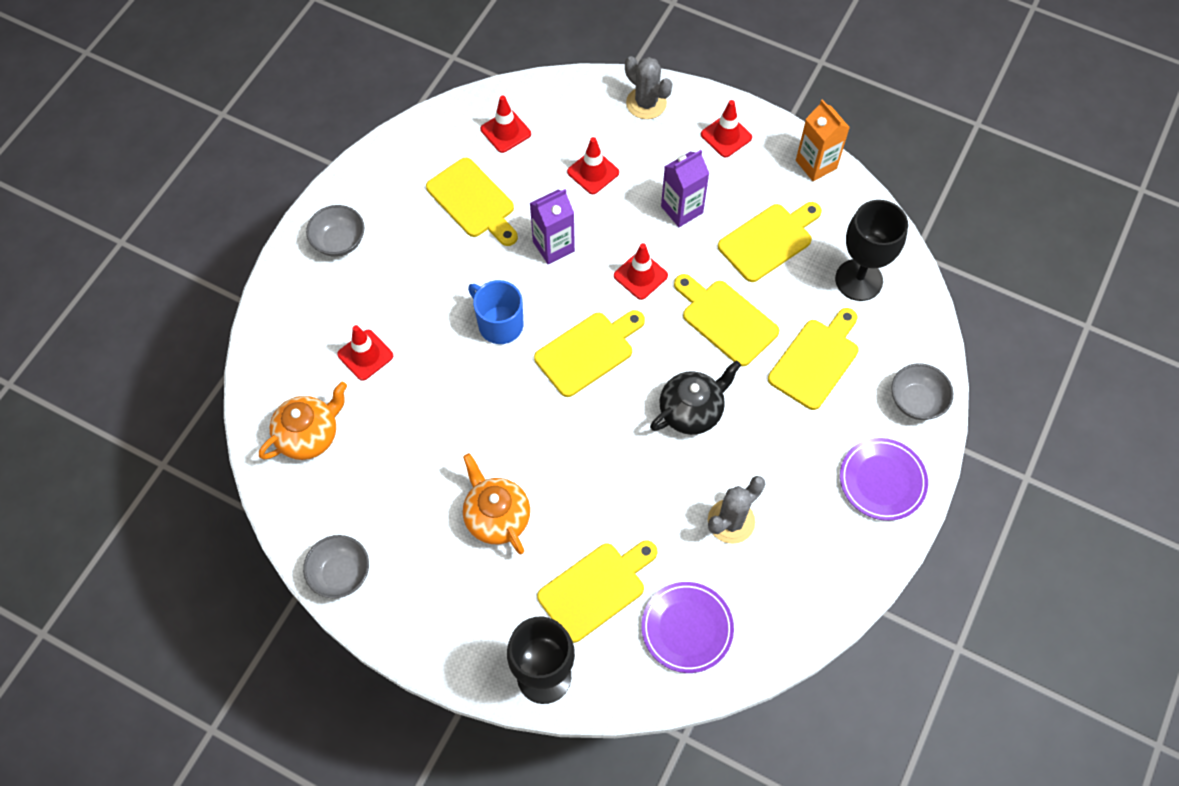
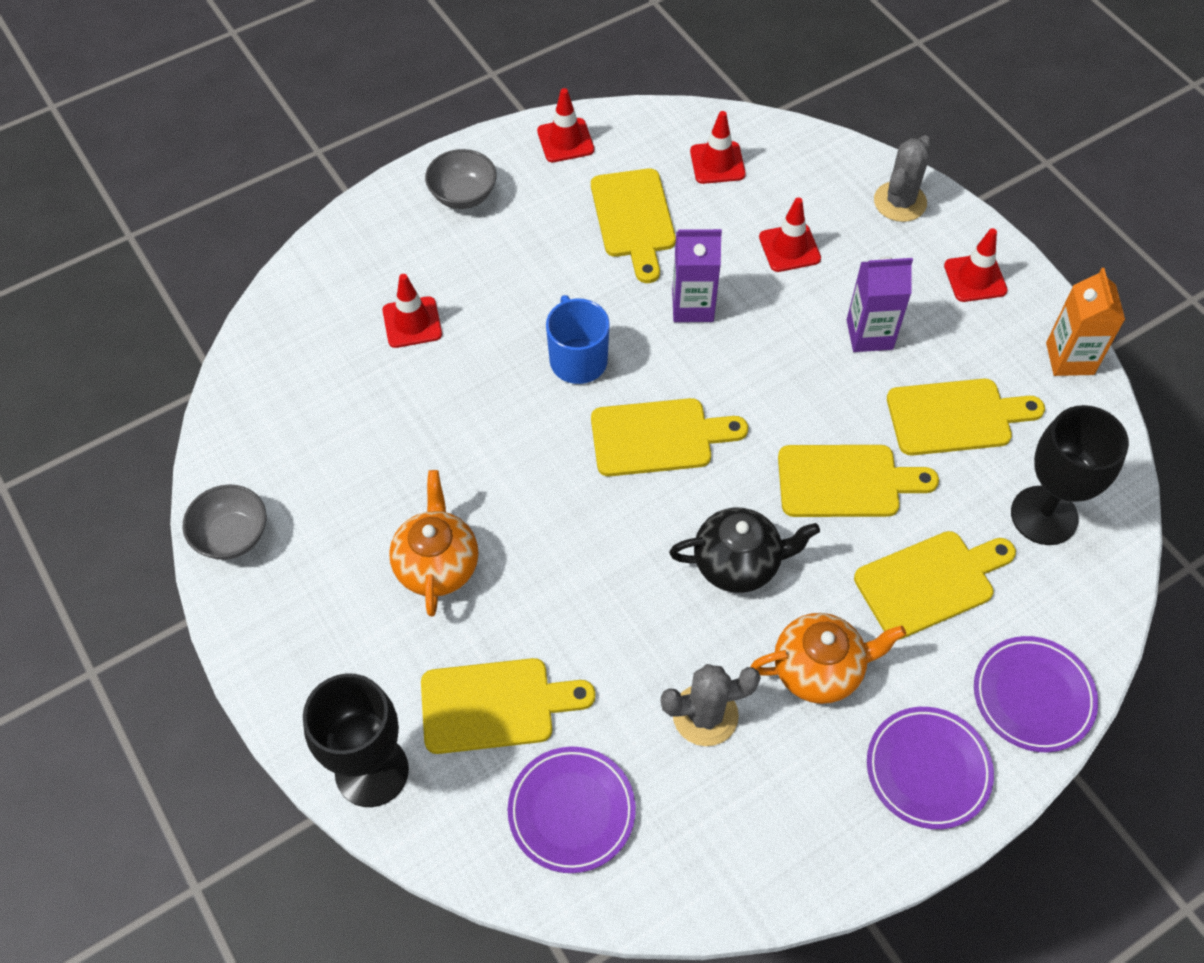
camera: 30 degrees right, 5 degrees down
(309, 435) = (299, 376): orange teapot -> orange teapot (819, 670)
(640, 275) = (773, 384): red traffic cone -> red traffic cone (565, 140)
(646, 103) = (900, 202): grey cactus -> grey cactus turned 45 degrees clockwise
(726, 320) = (845, 481): yellow cutting board -> yellow cutting board turned 105 degrees clockwise
(916, 401) = (1033, 696): grey bowl -> purple plate

